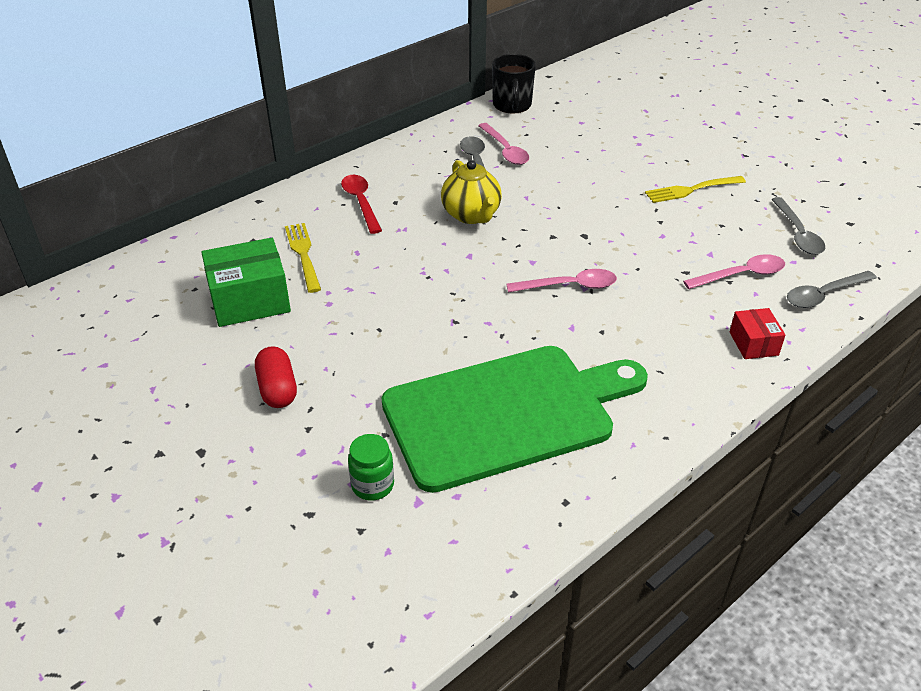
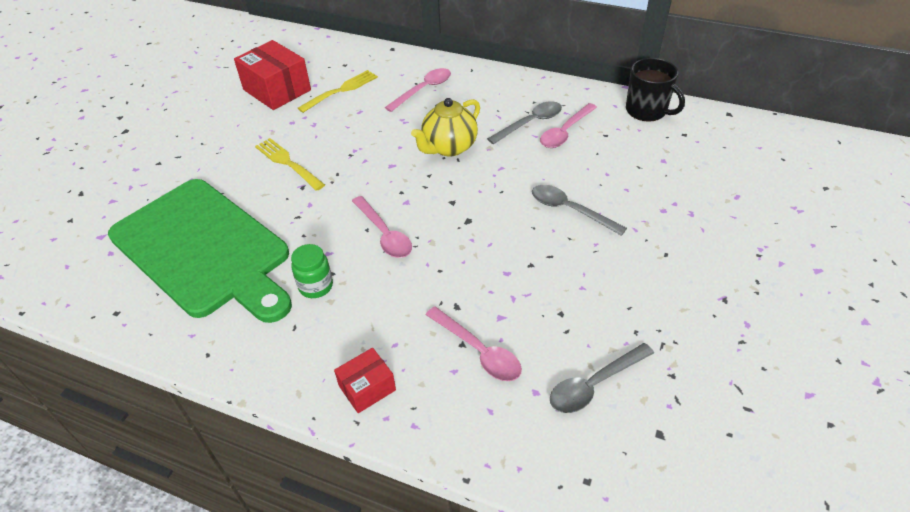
camera: 65 degrees right, 5 degrees up
(250, 300) = (277, 90): green box -> red box
(277, 389) = (191, 136): red capsule -> none
(361, 203) = (423, 90): red spoon -> pink spoon
(372, 485) = (111, 210): green jar -> green jar (316, 286)
(512, 105) = (647, 111): black mug -> black mug turned 105 degrees counterclockwise
(692, 189) = (609, 273): yellow fork -> yellow fork (288, 163)
(824, 295) = (488, 434): grey spoon -> grey spoon (570, 210)

